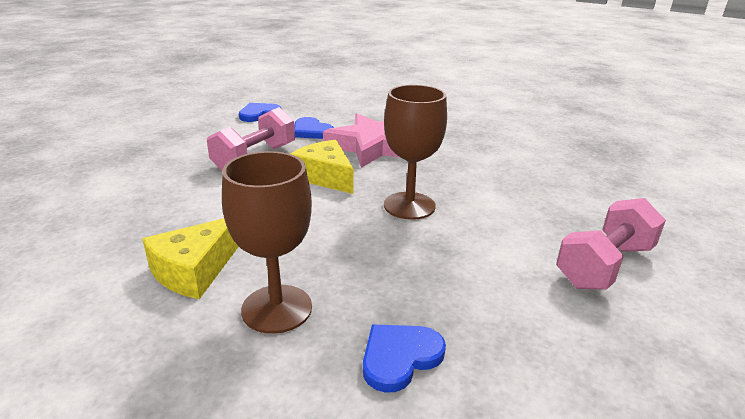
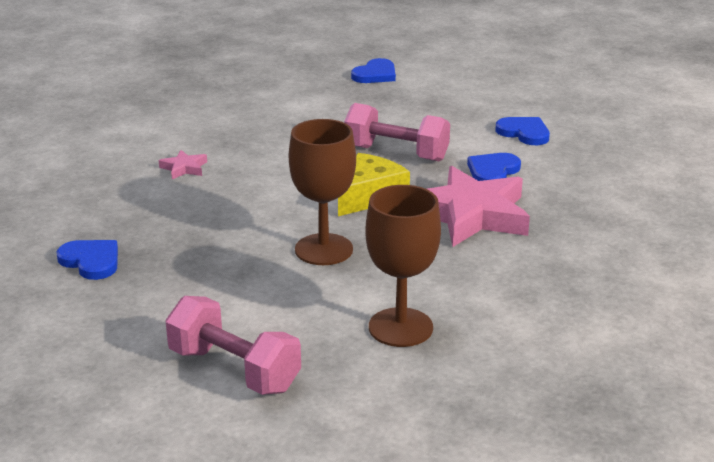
camera: 80 degrees right, 0 degrees up
(84, 147) = (375, 74): none -> blue heart
(194, 270) = (184, 168): yellow cheese -> pink star
(277, 308) = (141, 207): brown goblet -> brown goblet (400, 327)

